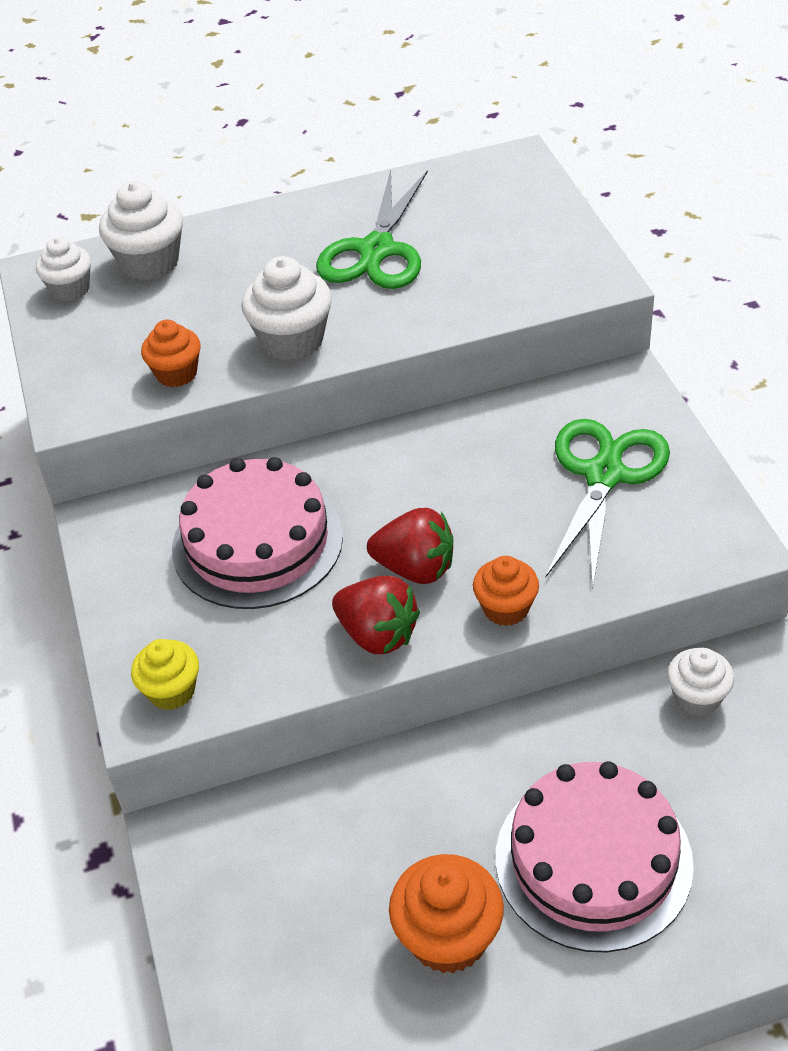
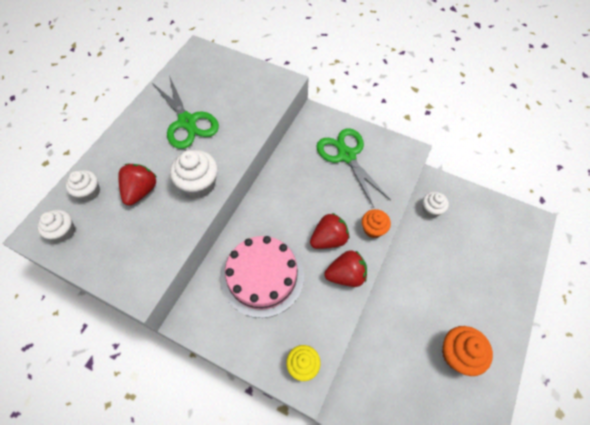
camera: 50 degrees left, 15 degrees up
(150, 262) = (89, 192): white cupcake -> white cupcake, size x0.65
(176, 373) = (166, 235): orange cupcake -> none
(210, 301) = (141, 191): none -> red strawberry
(593, 860) = (464, 288): pink cake -> none

